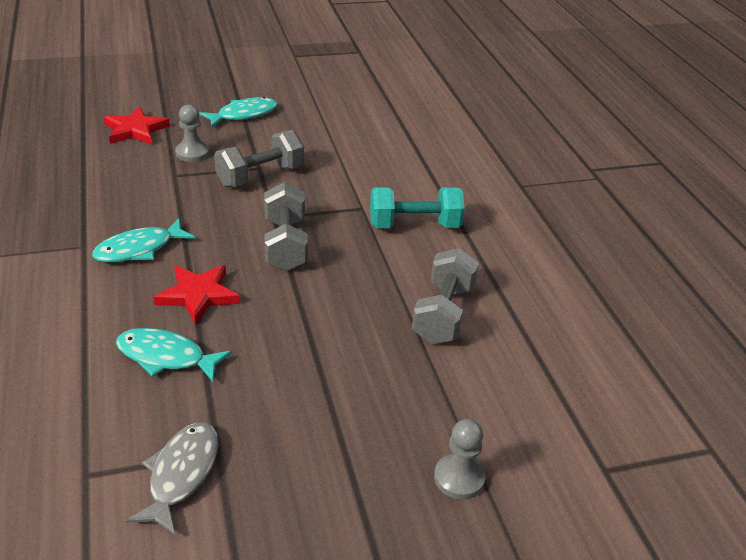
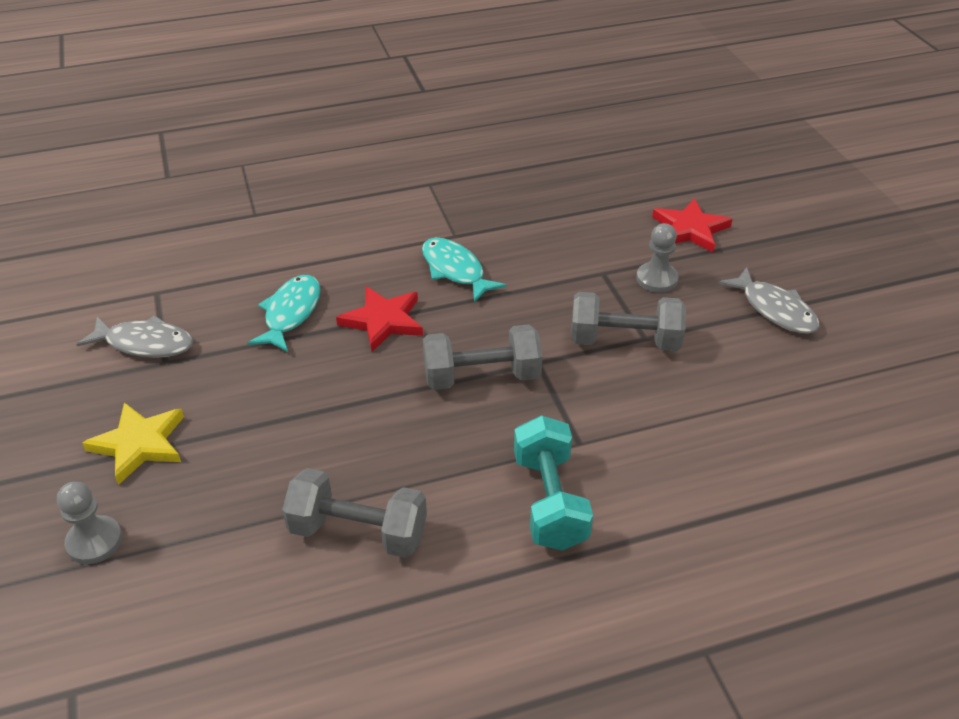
camera: 90 degrees right, 5 degrees up
(244, 114) = (775, 310): turquoise fish -> grey fish
(260, 176) = (624, 341): grey dumbbell -> grey dumbbell turned 45 degrees counterclockwise
(338, 460) = (139, 444): none -> yellow star

